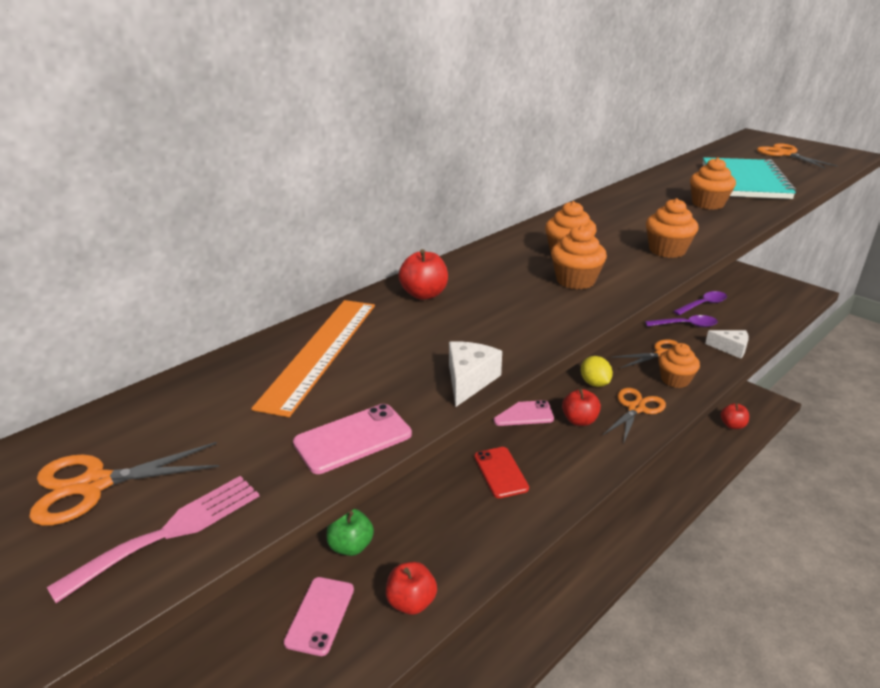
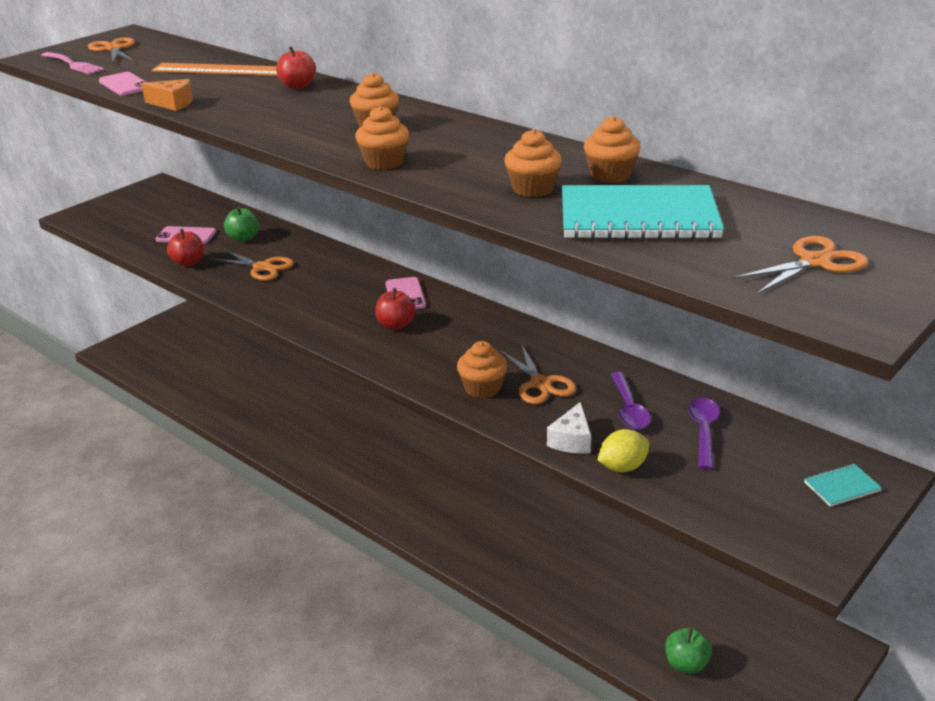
camera: 85 degrees right, 0 degrees up
(469, 380) = (172, 104): white cheese -> orange cheese
(500, 472) = (318, 287): red phone -> none
(575, 280) = (317, 128): orange cupcake -> orange cupcake (610, 175)
(594, 383) = (466, 335): yellow lemon -> yellow lemon (622, 467)
(636, 408) = (419, 358): orange scissors -> orange scissors (262, 267)
(703, 305) = (703, 431): purple spoon -> purple spoon turned 135 degrees counterclockwise
(732, 425) = (686, 664): red apple -> green apple
(741, 276) = (841, 487): none -> turquoise notebook

